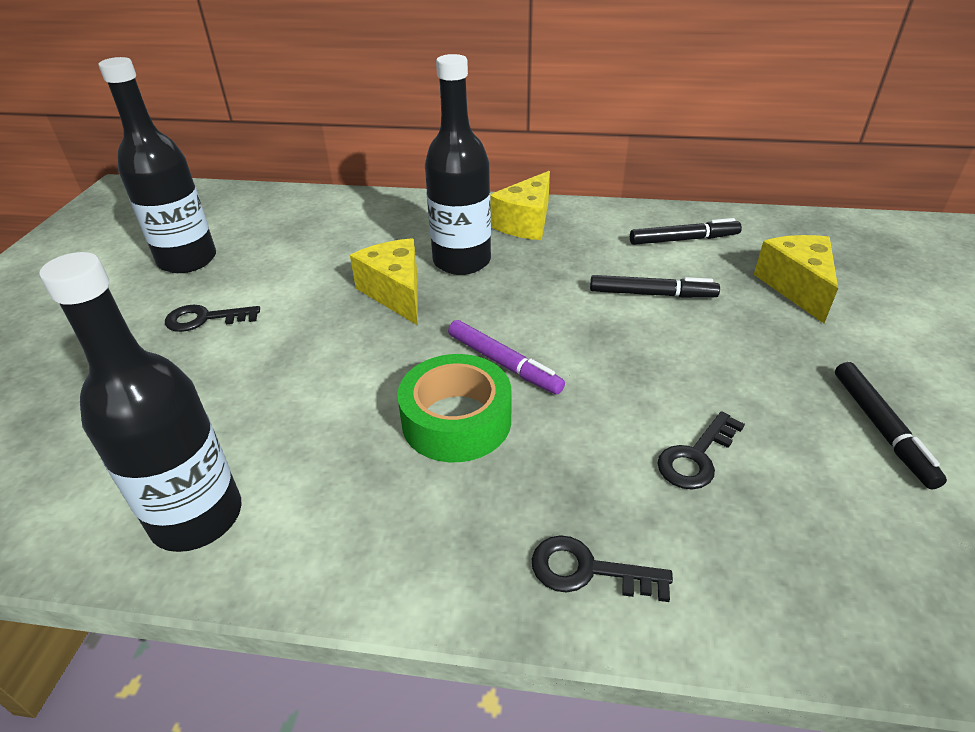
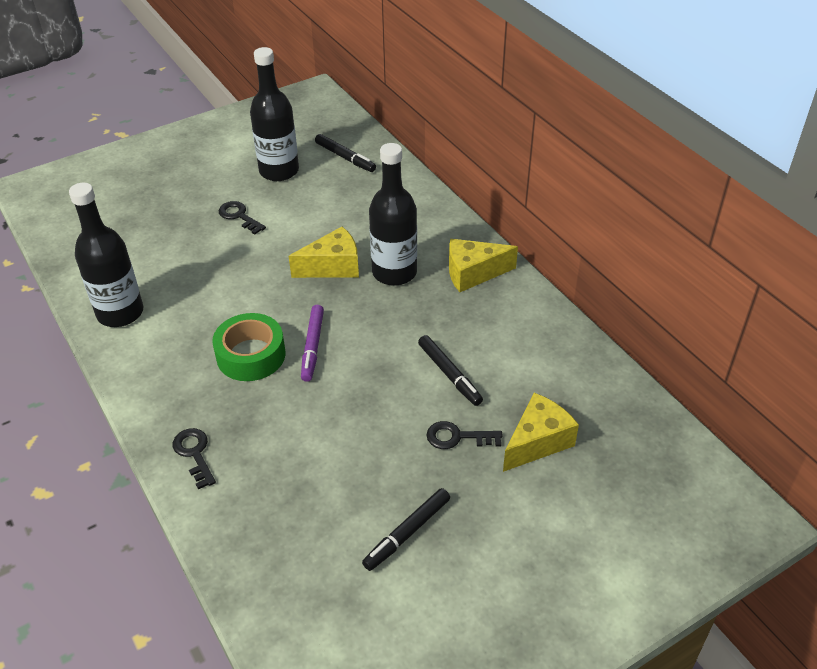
camera: 50 degrees right, 5 degrees up
(395, 293) = (333, 266): yellow cheese -> yellow cheese turned 45 degrees clockwise
(683, 239) = (540, 359): black marker -> black marker (345, 157)
(696, 457) = (307, 460): black key -> black key (457, 437)

